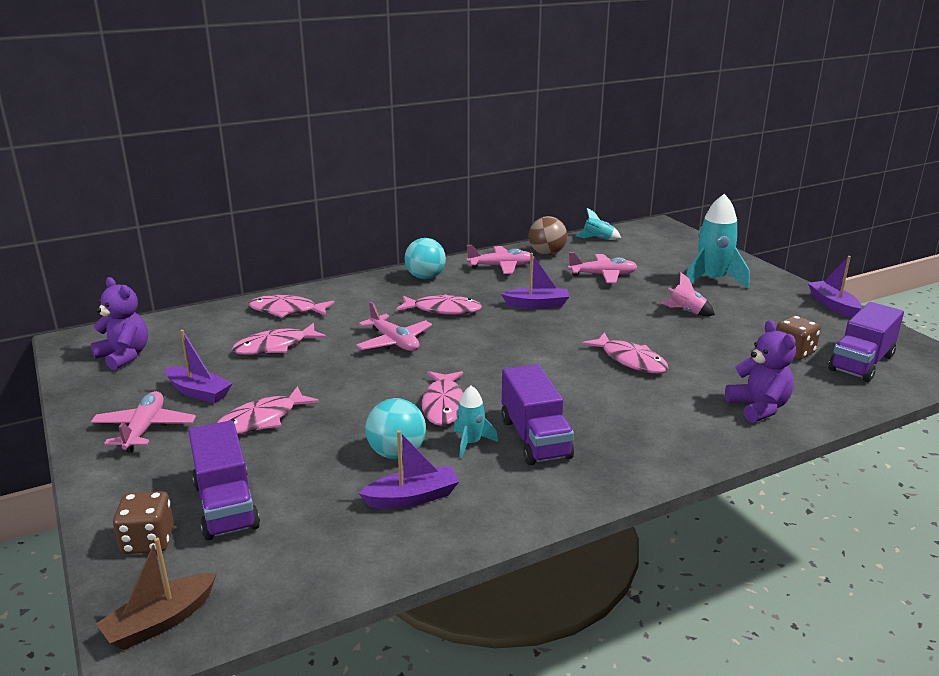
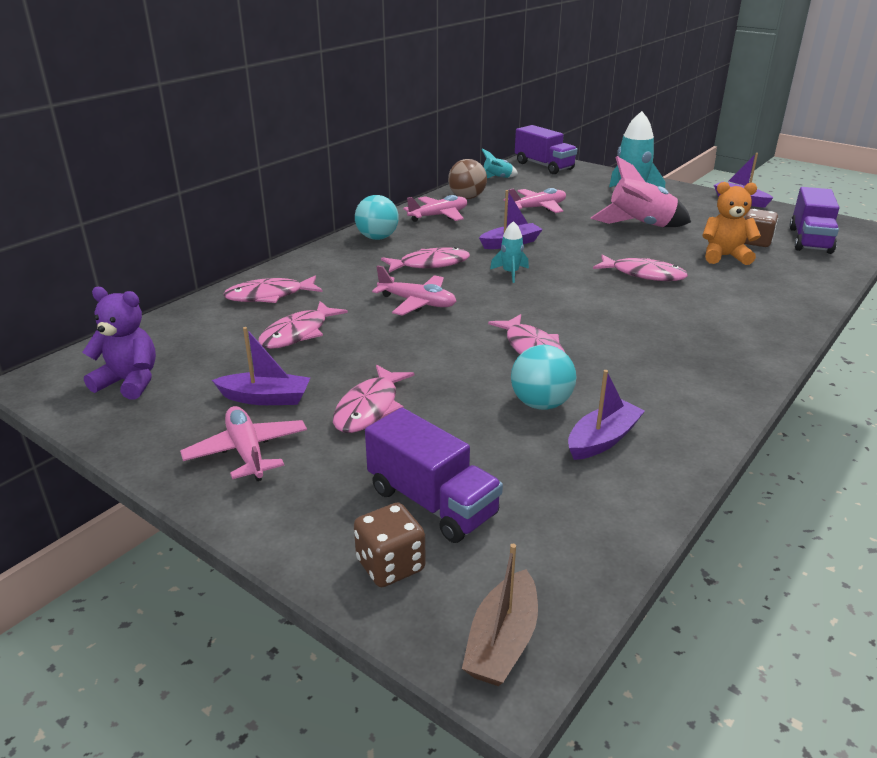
camera: 25 degrees left, 5 degrees up
(471, 443) = (596, 377): turquoise rocket -> turquoise rocket (510, 273)
(535, 438) = (645, 358): purple truck -> purple truck (544, 166)
(686, 311) = (640, 226): pink rocket -> pink rocket, size x1.90
(739, 360) = (724, 256): none -> orange teddy bear
(758, 407) = (782, 290): purple teddy bear -> none

